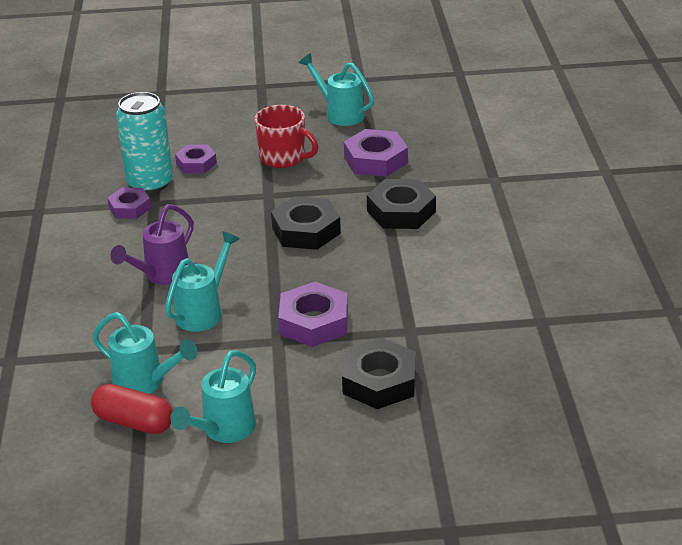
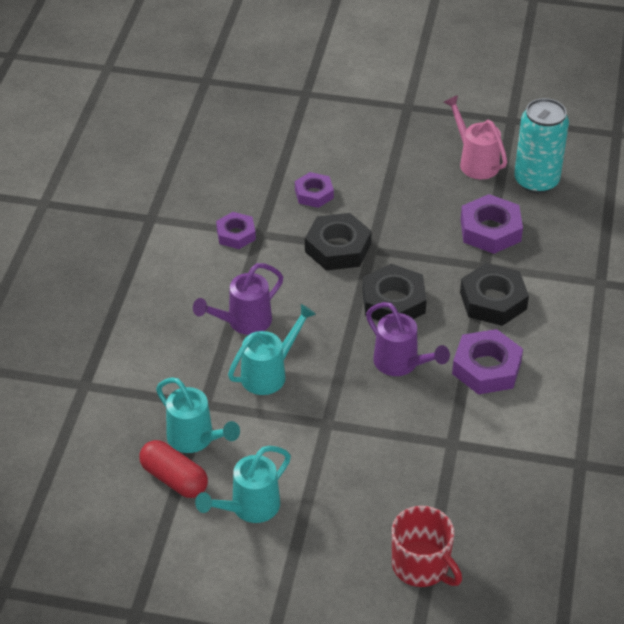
camera: 15 degrees right, 10 degrees up
(150, 183) = (263, 208): turquoise can -> turquoise can (536, 181)
(284, 157) = (401, 206): red mug -> red mug (422, 566)
(314, 322) = (366, 411): purple nut -> purple nut (486, 368)
(333, 277) = (401, 364): none -> purple watering can
(340, 114) = (475, 162): turquoise watering can -> pink watering can
(379, 381) = (404, 492): black nut -> black nut (338, 248)

